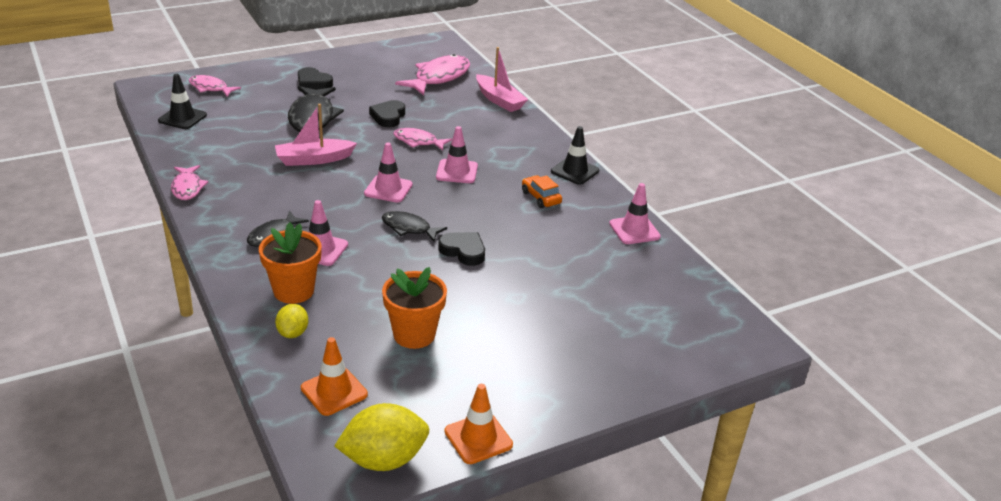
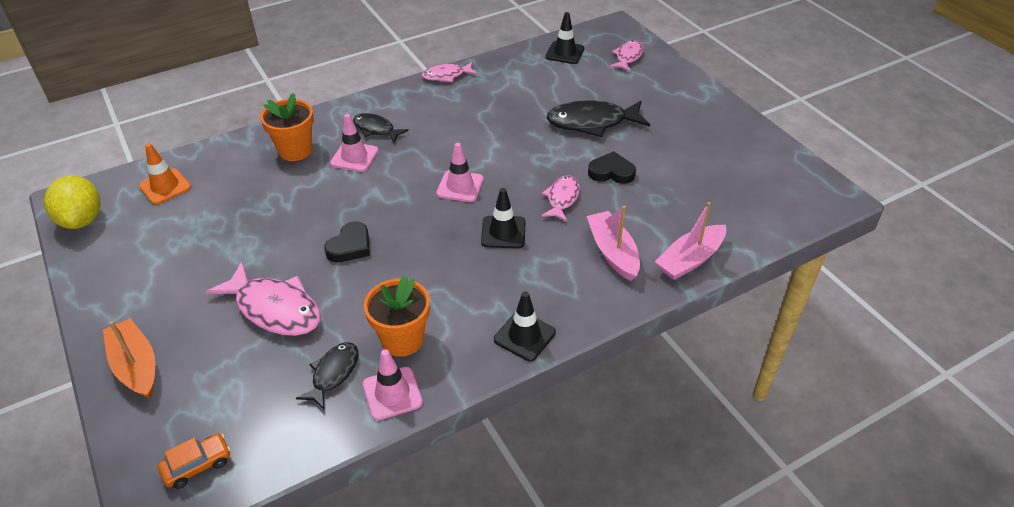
camera: 90 degrees right, 10 degrees up
(293, 333) = (240, 157): yellow lemon -> none
(313, 83) = (668, 113): black heart -> none
(314, 159) = (508, 134): pink boat -> pink boat (613, 252)
(409, 228) = (390, 206): black fish -> black fish (333, 373)
(414, 335) = (225, 223): orange flower pot -> orange flower pot (402, 340)
(439, 78) = (727, 203): pink fish -> pink fish (274, 309)
(457, 172) = (503, 232): pink traffic cone -> black traffic cone
(478, 438) = (85, 270): orange traffic cone -> none
(541, 197) = (458, 304): orange car -> orange car (197, 465)
(617, 375) = (136, 366): none -> orange boat

